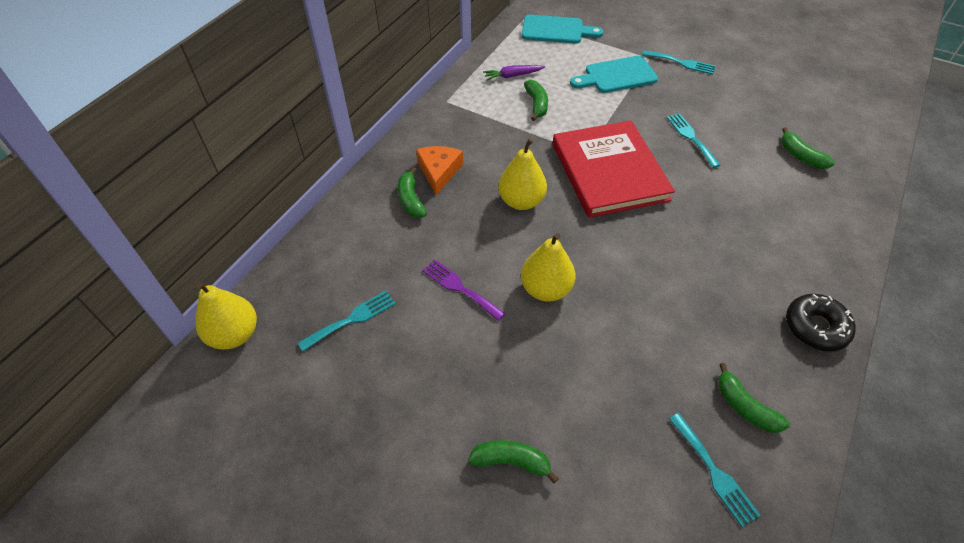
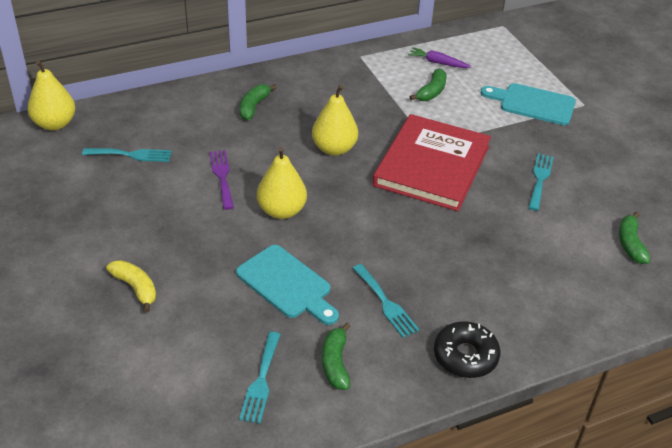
camera: 35 degrees right, 10 degrees down
(439, 172) = (296, 99): orange cheese -> none
(511, 461) = (136, 288): green banana -> yellow banana
(556, 30) = (522, 46): turquoise cutting board -> turquoise cutting board (287, 284)
(681, 63) = (611, 122): turquoise fork -> turquoise fork (386, 303)

